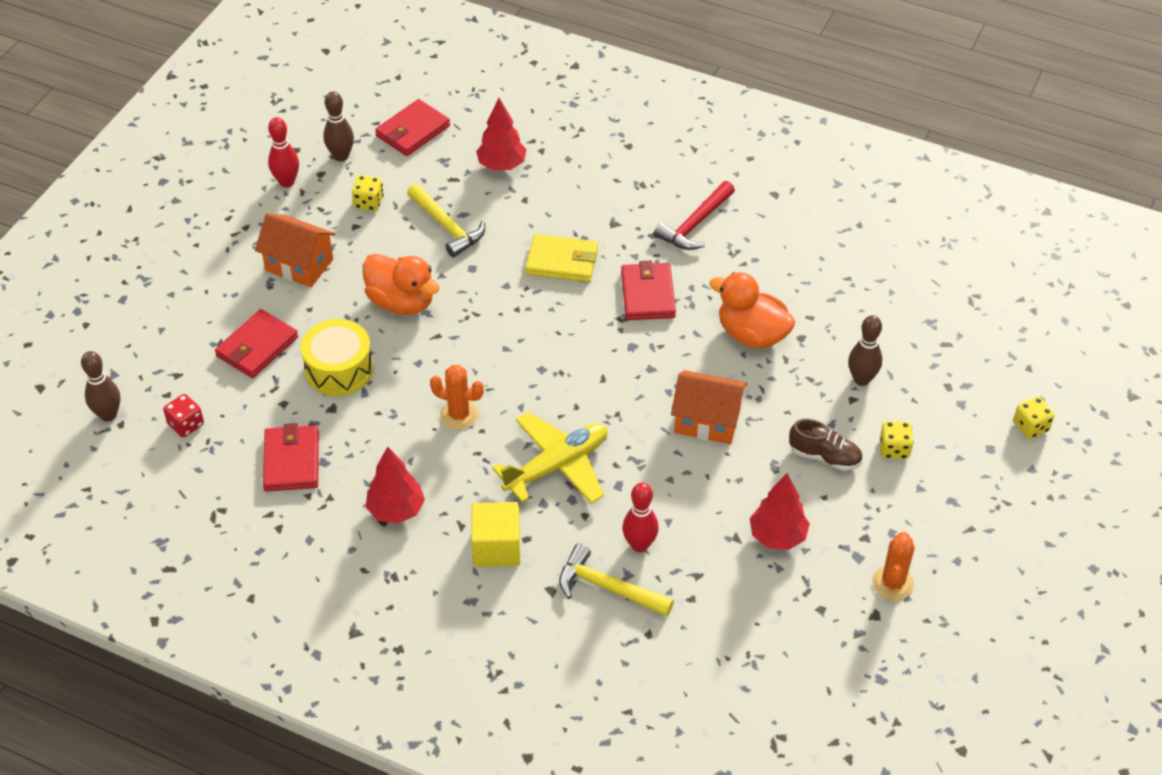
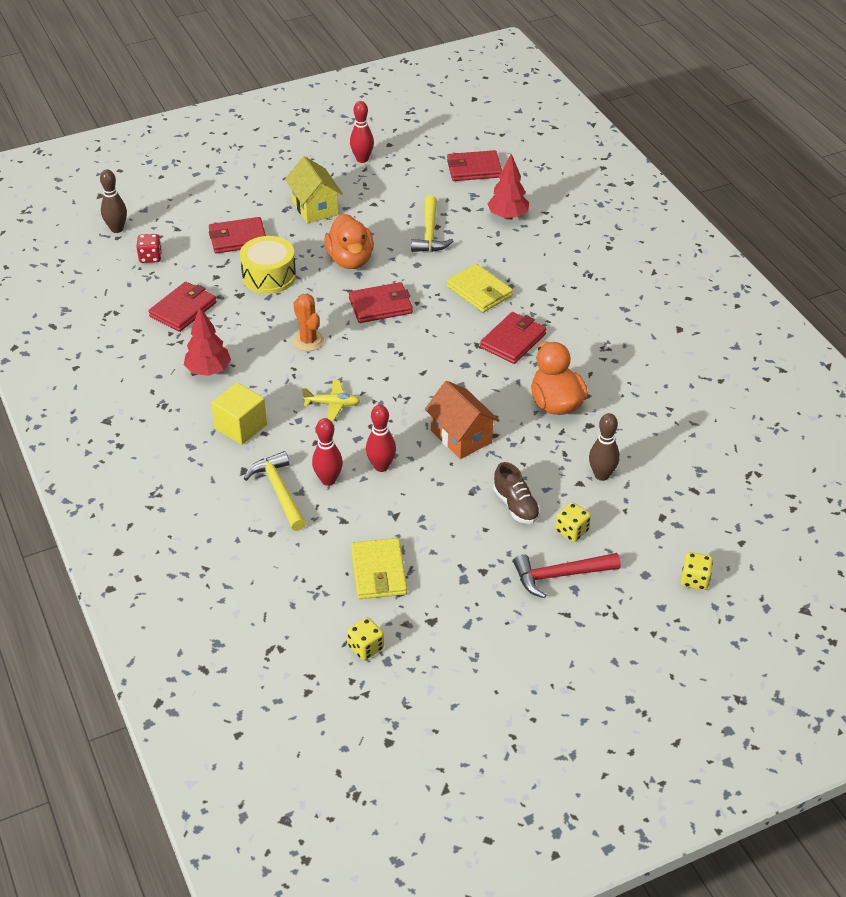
camera: 40 degrees right, 5 degrees down
(299, 265) = (315, 207): orange house -> yellow house
(341, 156) = (412, 161): brown bowling pin -> none
(368, 202) = (397, 195): yellow dice -> yellow dice (365, 647)
(486, 334) = (380, 306): none -> red wallet
(557, 466) = (332, 404): yellow plane -> yellow plane, size x0.54
(671, 498) = (381, 466): none -> red bowling pin
(695, 224) = (598, 317): red hammer -> red hammer (560, 575)
(777, 536) = (424, 532): red tree -> none
(782, 602) = (378, 572): none -> yellow wallet
(892, 583) = (467, 610): orange cactus -> none

